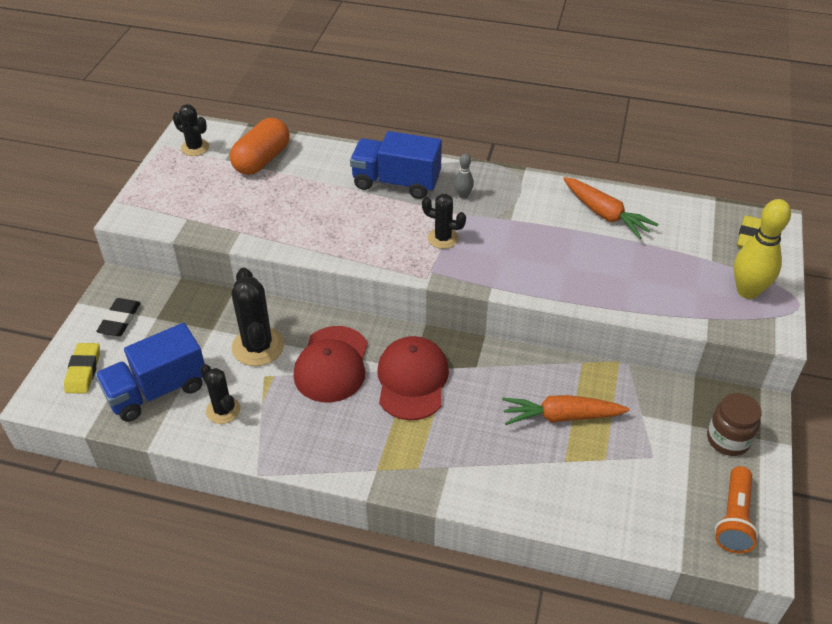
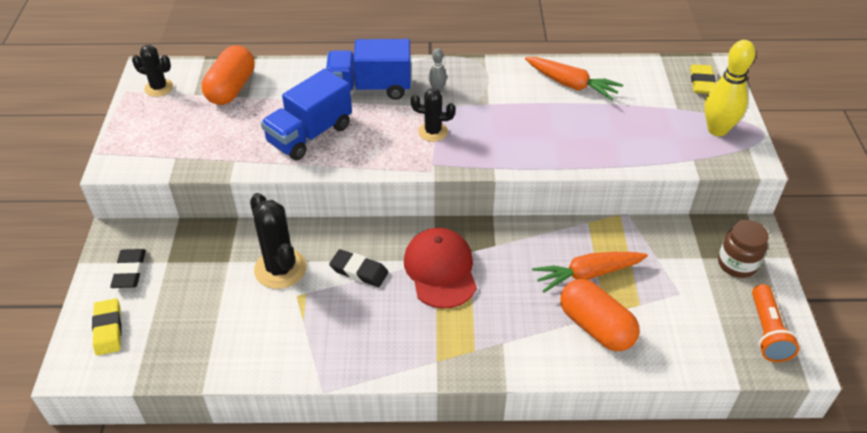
camera: 15 degrees left, 0 degrees up
(157, 390) = (193, 332): blue truck -> blue truck (310, 135)
(223, 410) = (267, 337): black cactus -> none
(332, 364) = (359, 271): red cap -> black eraser
(550, 472) = (596, 327): none -> orange capsule

